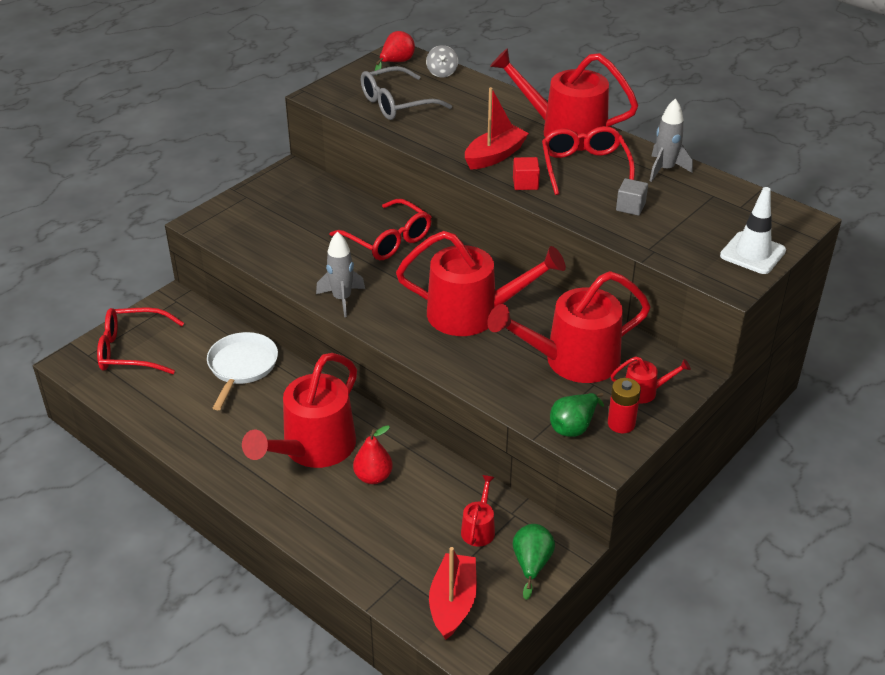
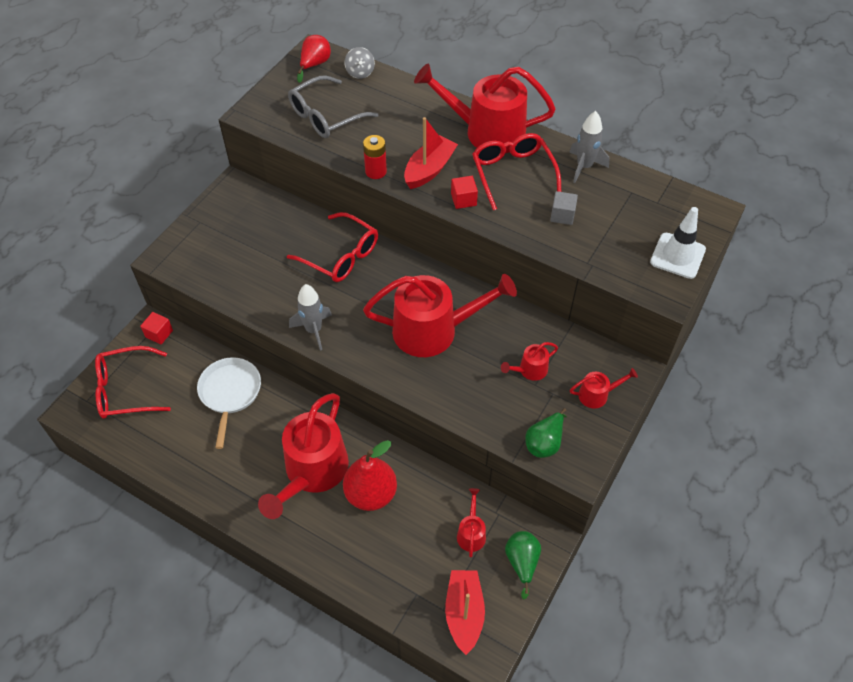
camera: 10 degrees left, 15 degrees up
(180, 306) = (159, 334): none -> red cube
(373, 477) = (371, 494): red pear -> red pear, size x1.56
(572, 361) = (529, 370): red watering can -> red watering can, size x0.44
(621, 424) = (584, 433): red battery -> red battery (376, 171)

